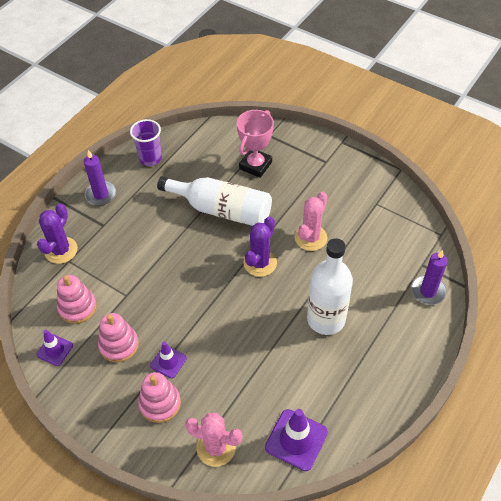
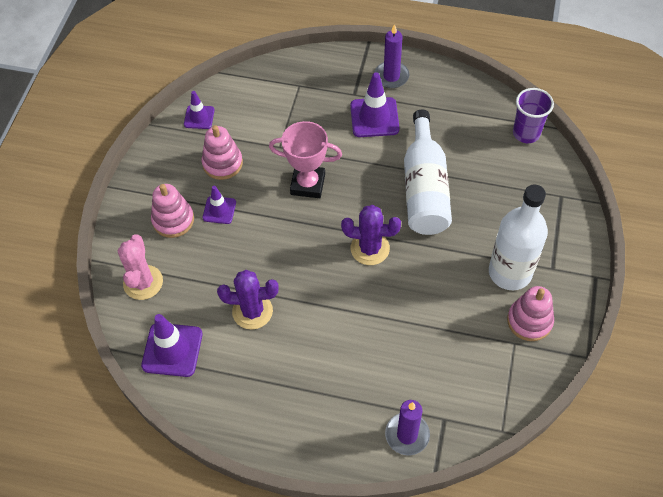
camera: 70 degrees right, 5 degrees up
(61, 250) = (308, 74): purple cactus -> purple cactus (252, 311)
(77, 307) = (250, 114): pink stacking toy -> pink stacking toy (529, 321)
(135, 219) = (374, 117): none -> purple traffic cone
(150, 158) = (462, 98): purple cup -> purple cup (526, 133)
(255, 165) = (506, 198): pink trophy -> pink trophy (308, 184)
(310, 238) = (427, 287): pink cactus -> none
(326, 319) = (324, 335): white bottle -> white bottle (510, 272)

